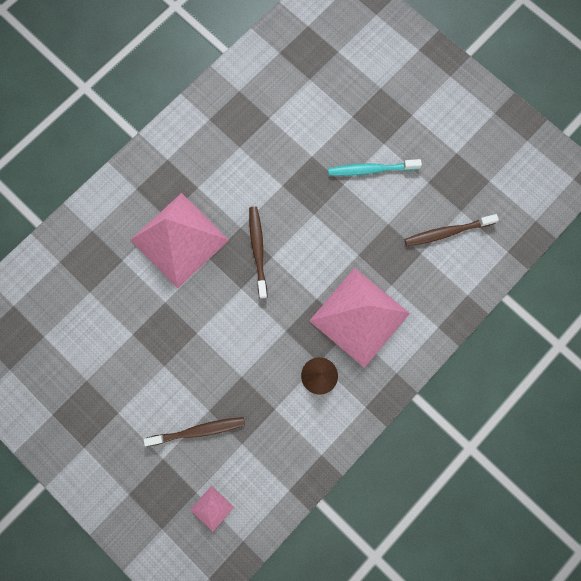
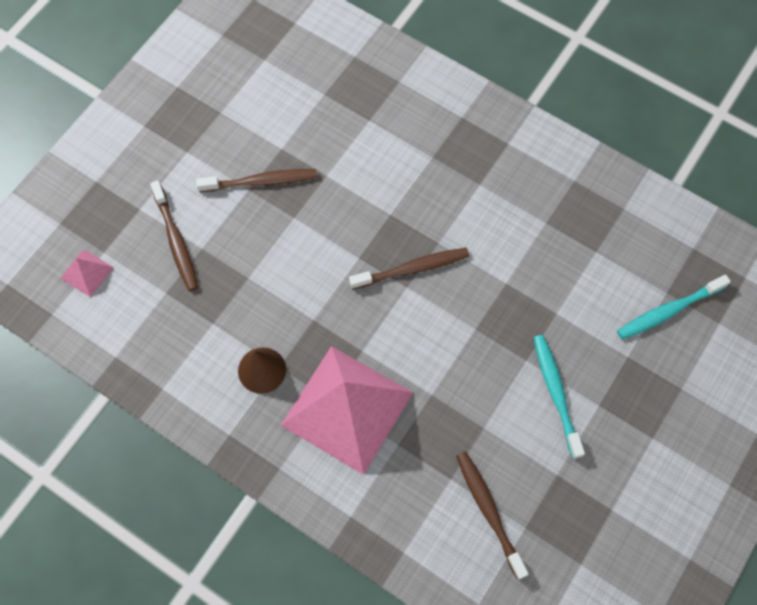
camera: 80 degrees right, 10 degrees down
(159, 355) = (261, 181): none -> brown toothbrush
(179, 240) = (407, 176): pink pyramid -> none
(323, 81) = (668, 311): none -> turquoise toothbrush

